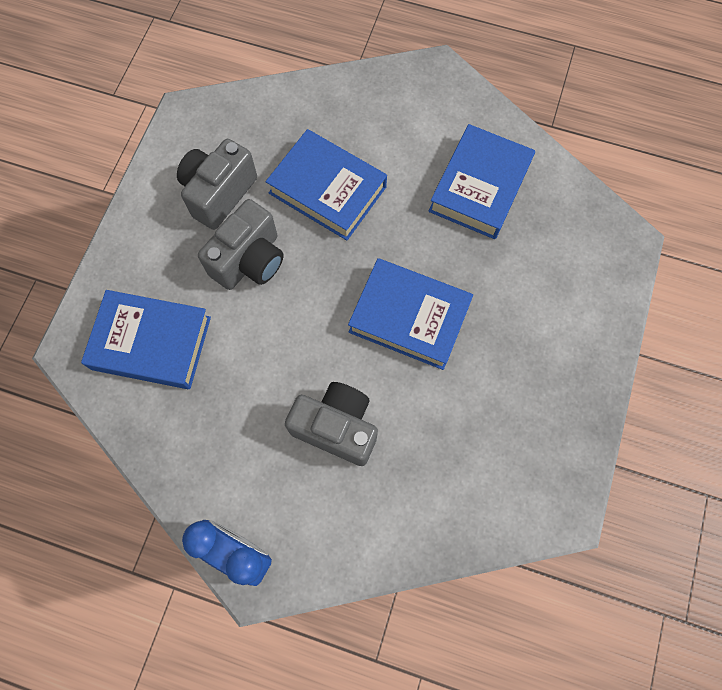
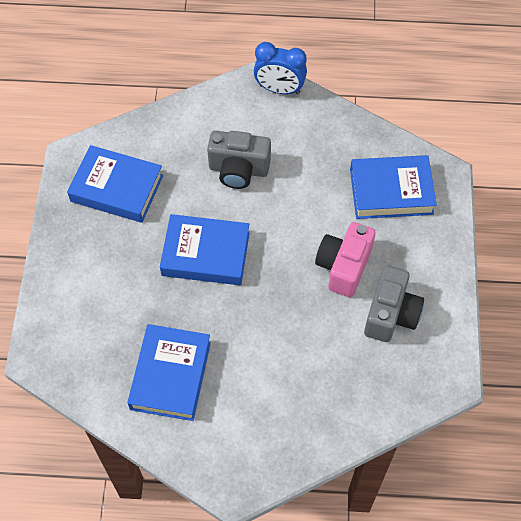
camera: 165 degrees right, 10 degrees down
(249, 260) = (343, 266): grey camera -> pink camera
(327, 190) = (301, 340): blue book -> blue book (117, 188)

